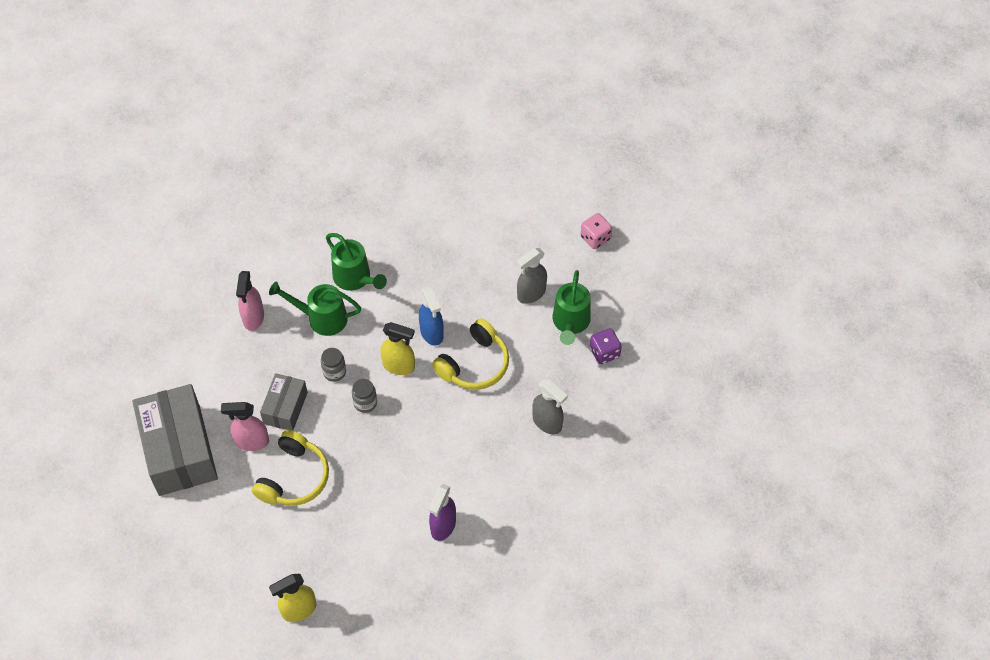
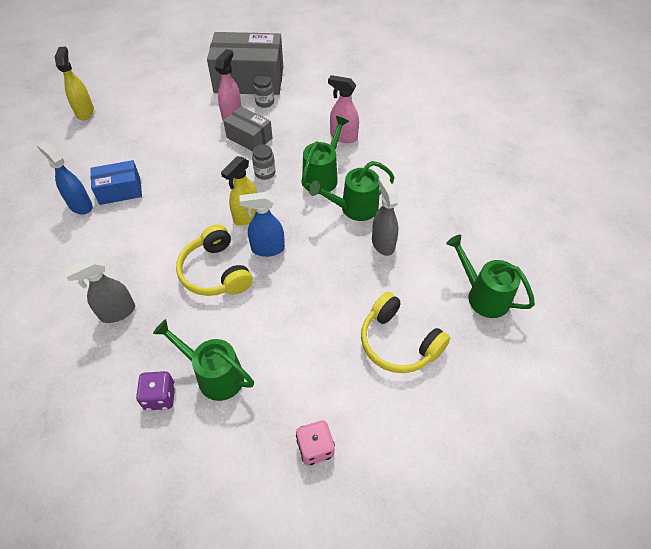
camera: 110 degrees right, 5 degrees down
(294, 477) = (187, 130): yellow headphones -> yellow headphones (398, 342)
(365, 403) = (224, 185): grey jar -> grey jar (265, 102)
(409, 498) = (120, 190): none -> blue box
(418, 162) = (482, 295): none -> green watering can
(443, 526) = (80, 205): purple spray bottle -> blue spray bottle
(531, 293) = (270, 348): grey spray bottle -> grey spray bottle (383, 243)

